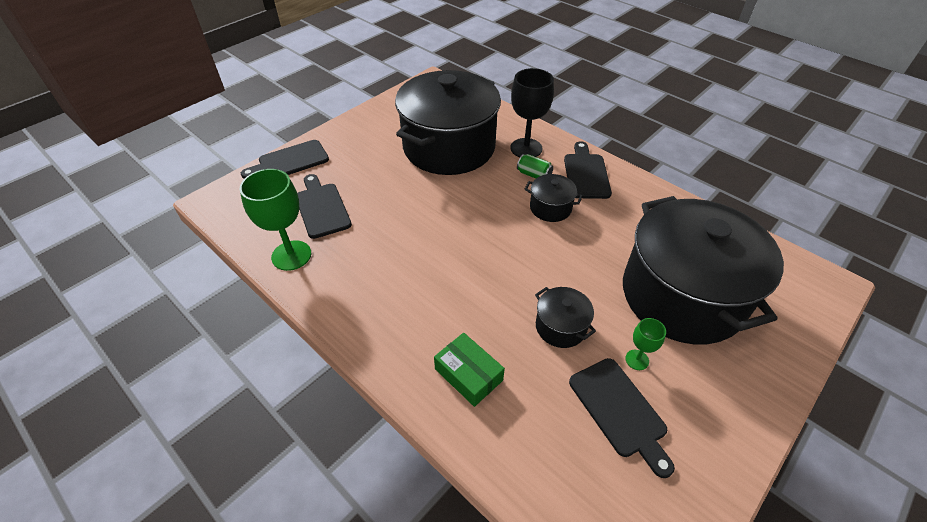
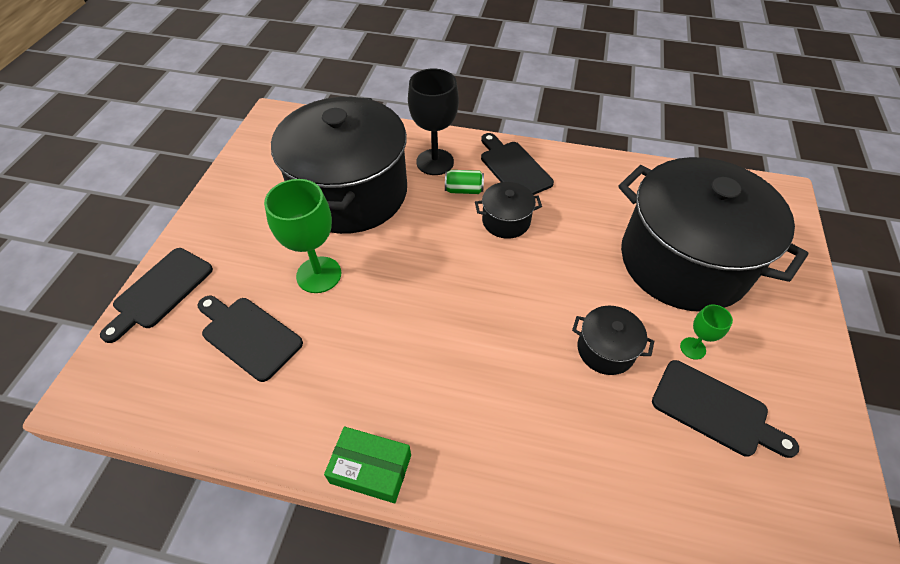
camera: 30 degrees left, 5 degrees up
(291, 255) = (253, 417): green goblet -> green goblet (319, 275)
(468, 374) = (557, 454): green box -> green box (371, 468)

